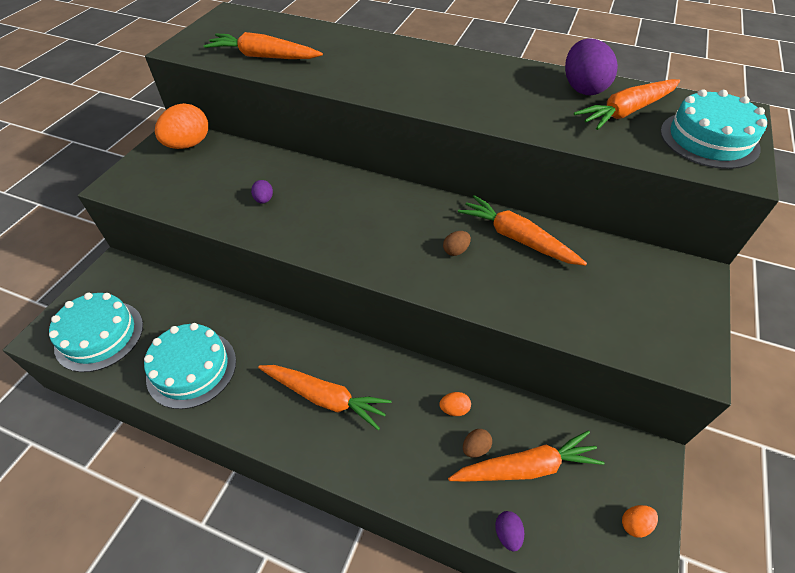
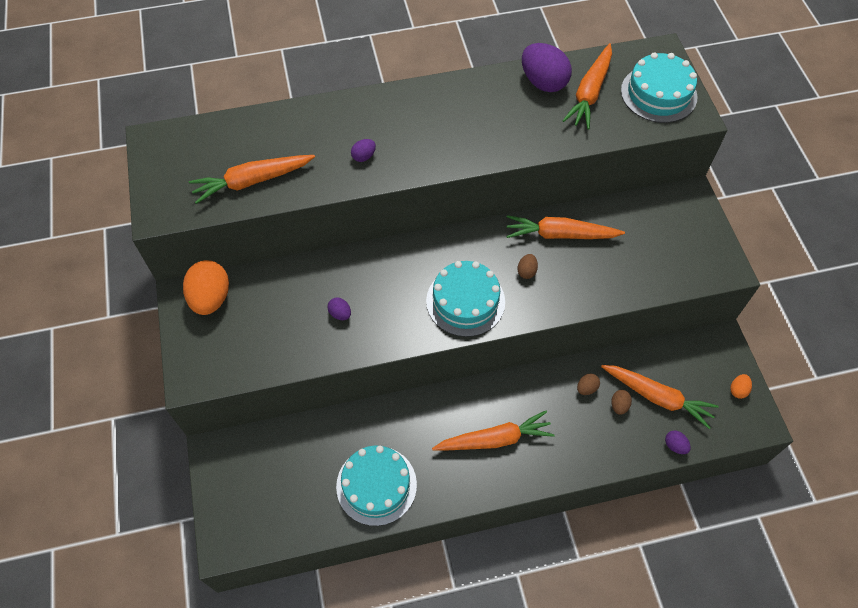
camera: 35 degrees left, 10 degrees up
(99, 335) = (272, 512): turquoise cake -> turquoise cake (465, 301)
(365, 75) = (364, 156): none -> purple egg
(454, 409) = (586, 388): orange egg -> brown egg
(526, 467) = (657, 397): orange carrot -> orange carrot turned 75 degrees clockwise

